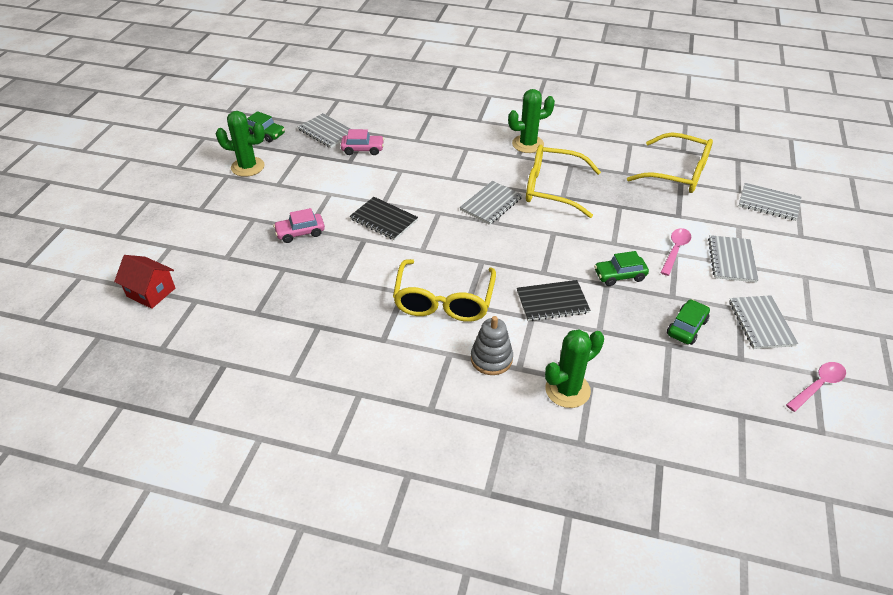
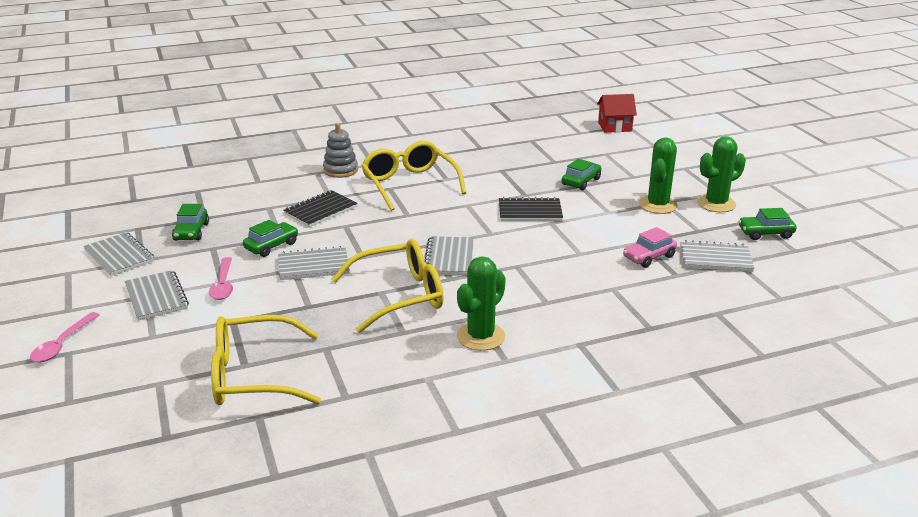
camera: 145 degrees right, 15 degrees down
(300, 232) = (581, 181): pink car -> green car
(567, 390) = (273, 174): green cactus -> green cactus (658, 205)
(769, 203) = (112, 381): grey notebook -> grey notebook (313, 265)
(818, 385) = (66, 233): pink spoon -> pink spoon (62, 344)

